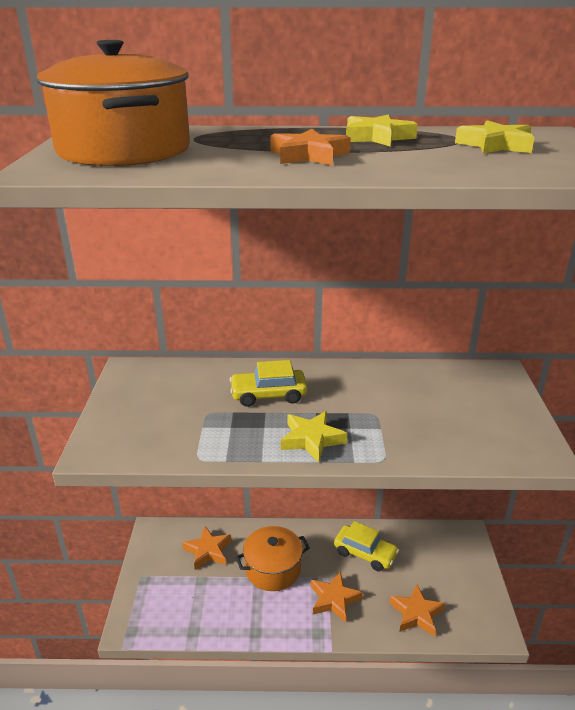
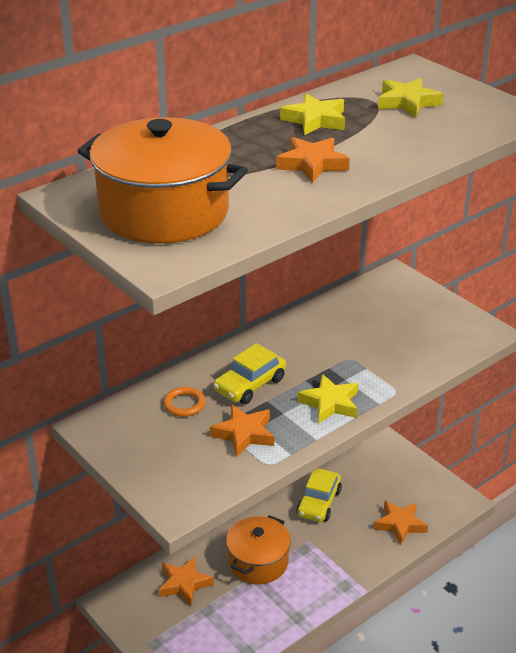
camera: 40 degrees left, 5 degrees up
(204, 385) = (184, 404): none -> orange ring
(334, 599) = (331, 553): orange star -> orange star (244, 434)
(365, 553) = (319, 503): yellow car -> yellow car turned 120 degrees clockwise

